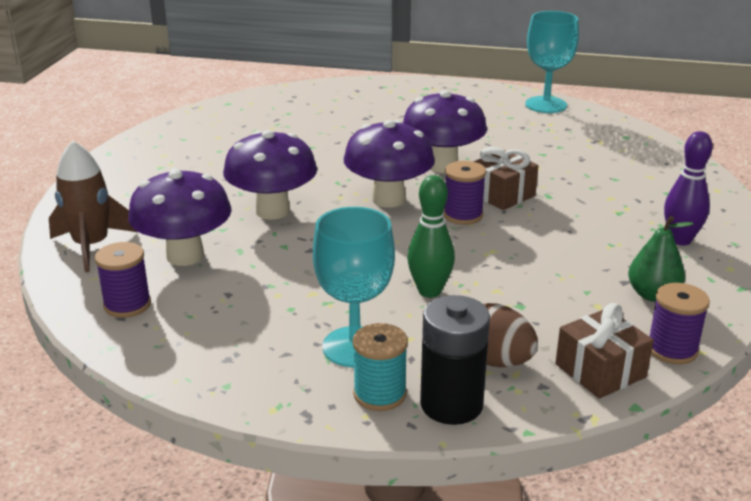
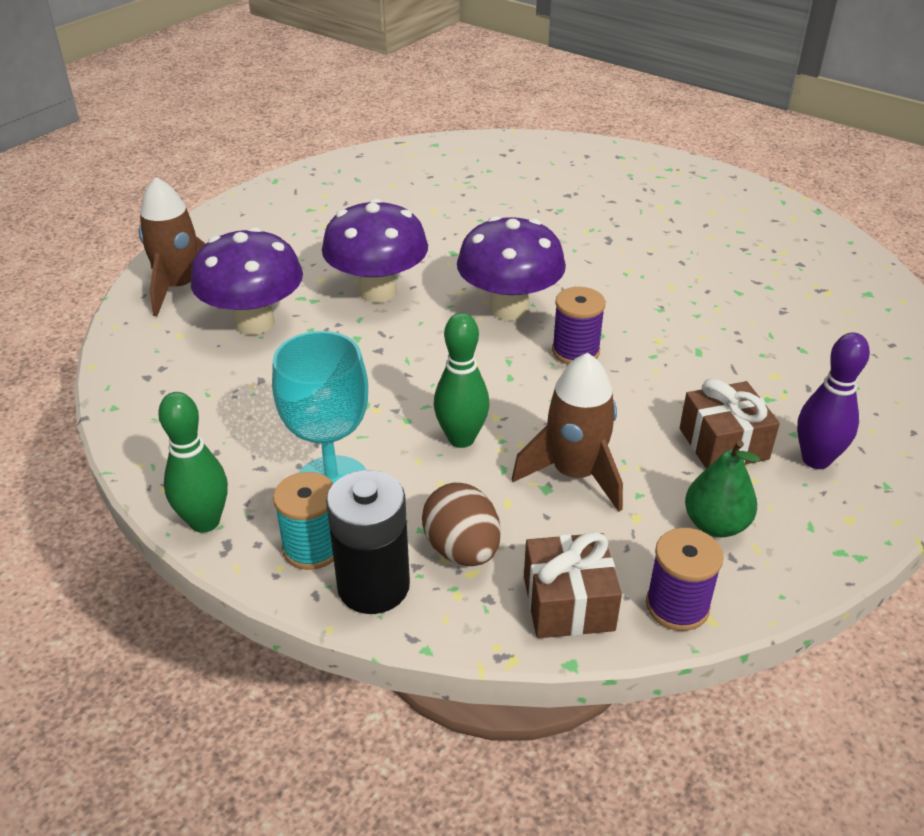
camera: 25 degrees right, 10 degrees up
(127, 305) = (162, 364): purple spool -> none
(273, 404) = (205, 522): none -> green bowling pin
(442, 166) = (604, 279): purple mushroom -> none
(502, 194) = (643, 336): brown gift -> brown gift (723, 444)
(532, 291) = (574, 474): none -> brown rocket
(546, 105) = (799, 223): turquoise goblet -> none

